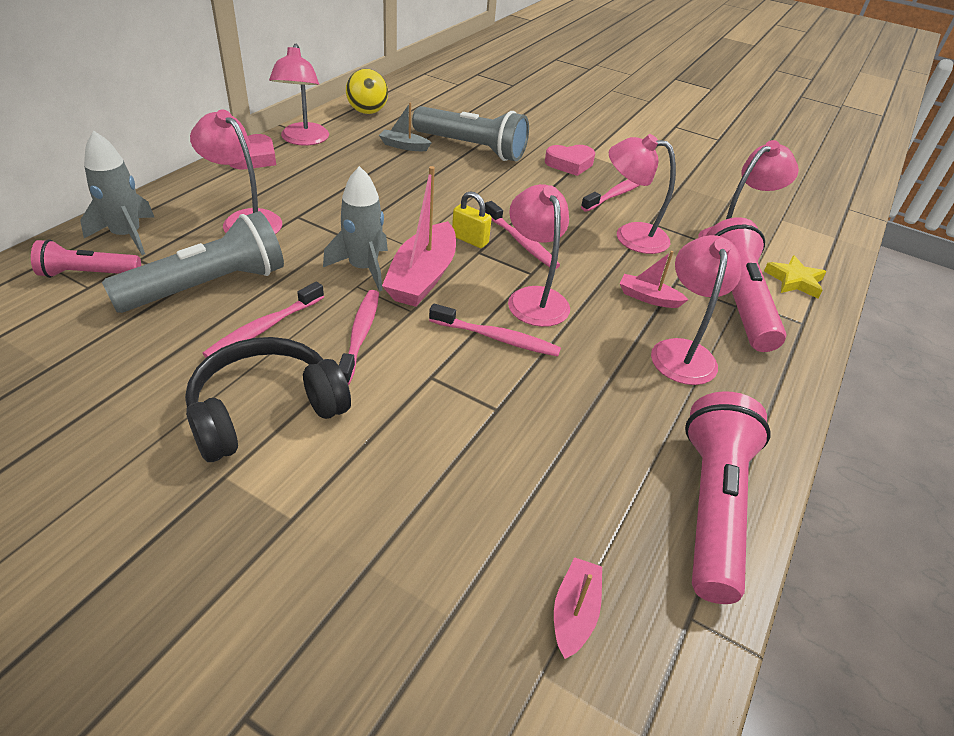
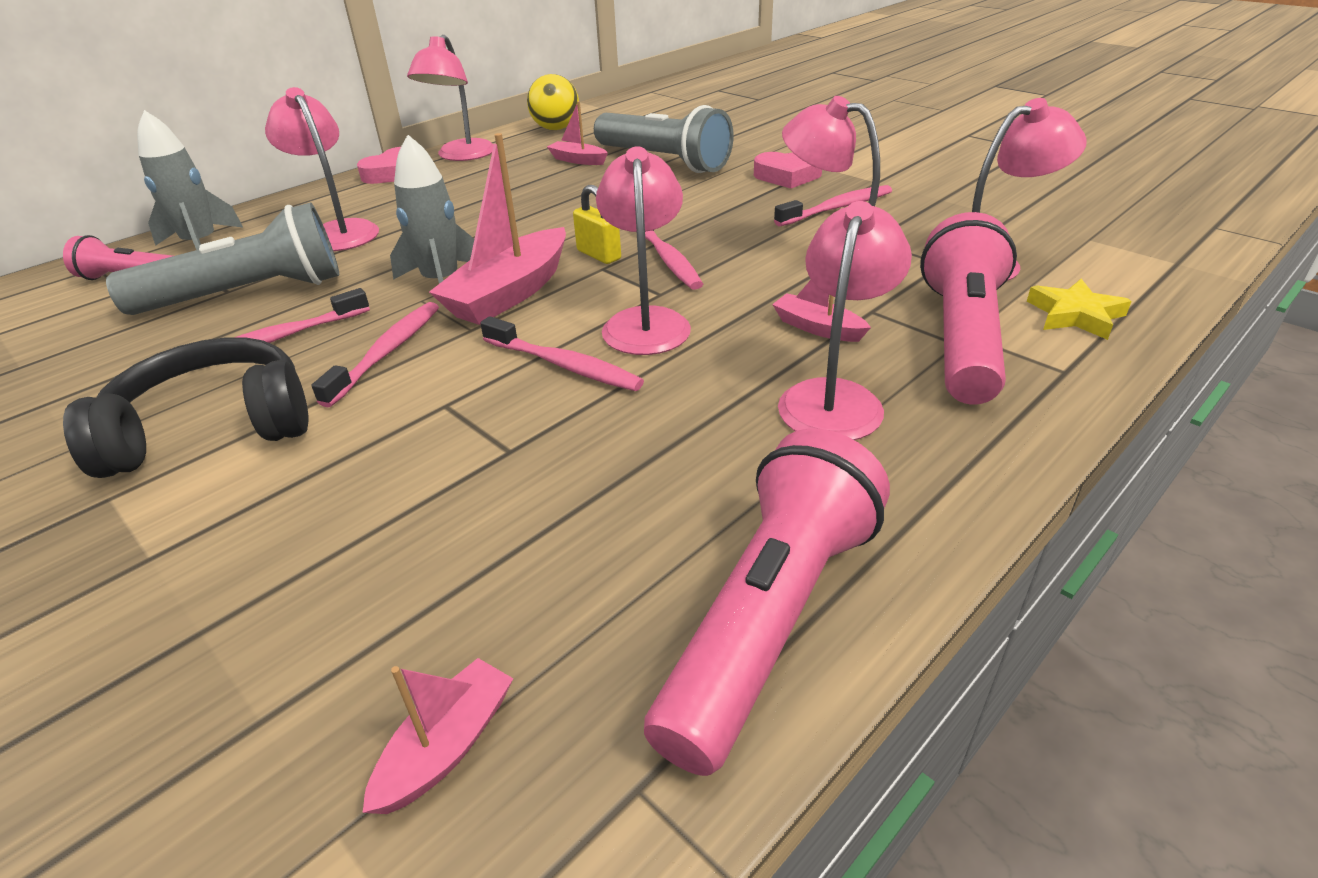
camera: 20 degrees right, 5 degrees down
(404, 146) = (578, 160): grey boat -> pink boat

